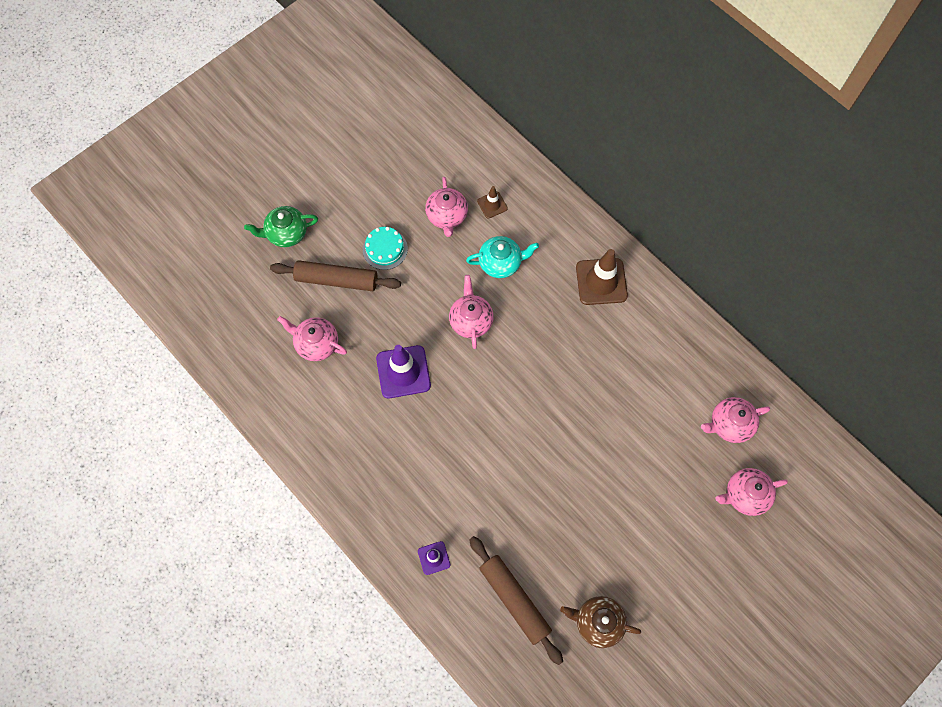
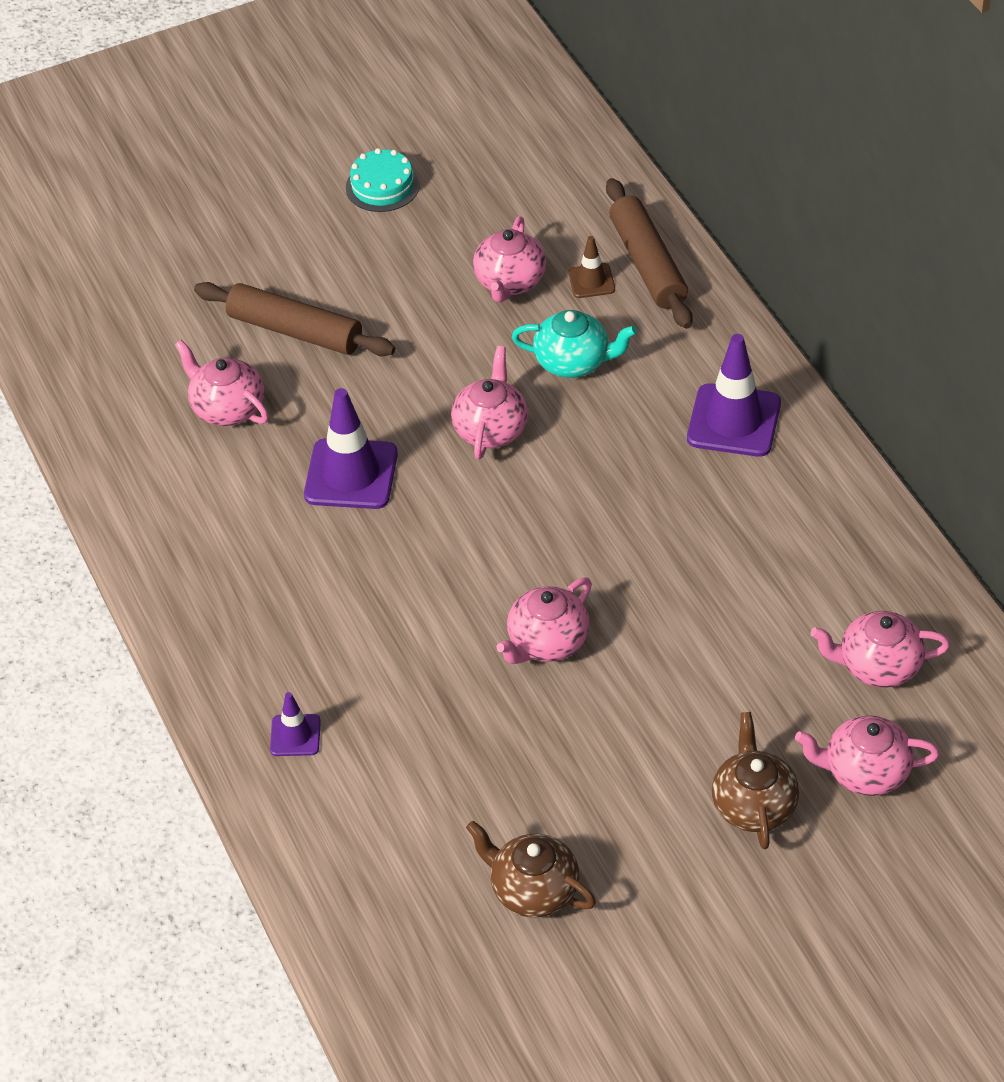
camera: 20 degrees right, 20 degrees down
(286, 233) = (241, 254): green teapot -> none
(385, 249) = (390, 306): turquoise cake -> turquoise cake (382, 186)
(514, 600) = (404, 825): brown rolling pin -> brown rolling pin (647, 264)
(550, 457) = (547, 642): none -> pink teapot
(601, 281) = (734, 421): brown traffic cone -> purple traffic cone
(695, 533) = (754, 805): none -> brown teapot

